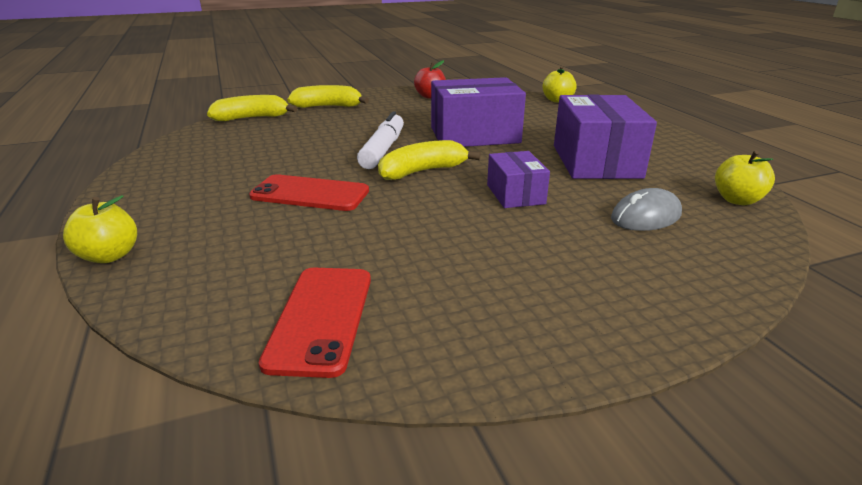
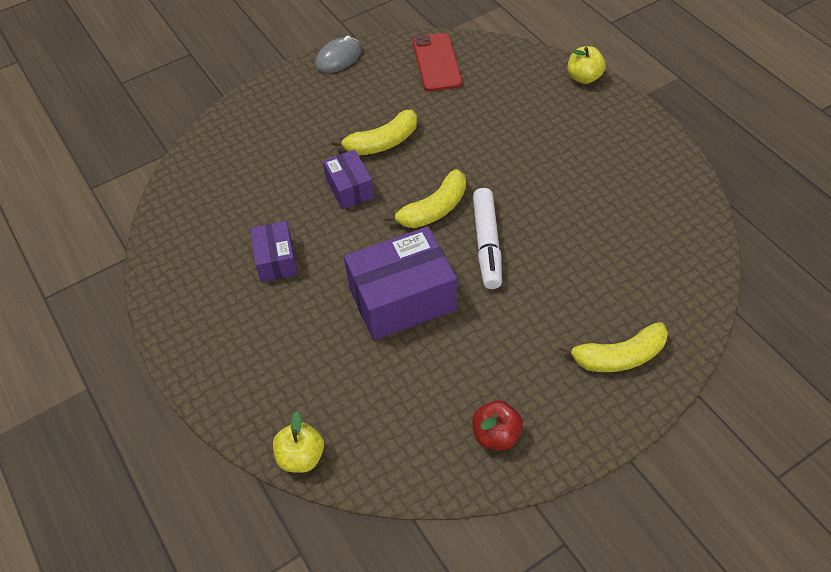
camera: 170 degrees right, 25 degrees up
(252, 118) = (683, 296): yellow banana -> yellow banana (382, 142)
(310, 194) = (509, 158): red phone -> none
(596, 161) = (276, 260): purple box -> purple box, size x0.55
(645, 216) = (254, 177): grey mouse -> grey mouse (338, 58)
(737, 200) = (175, 213): yellow apple -> none

